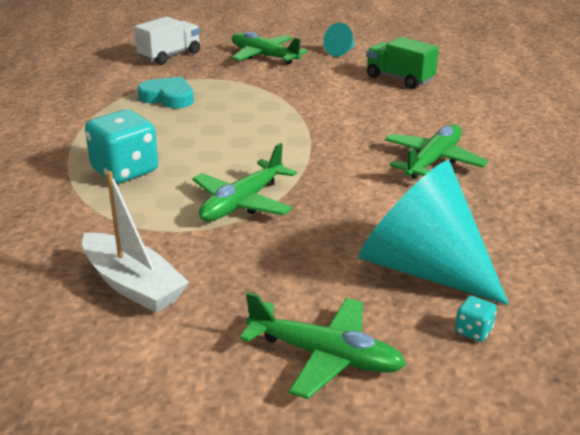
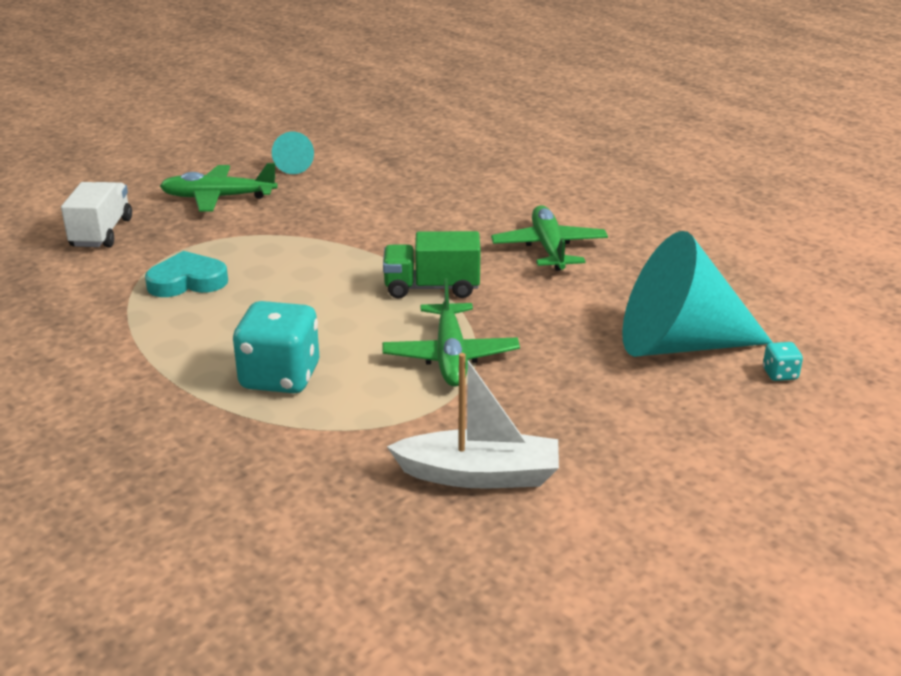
camera: 40 degrees left, 0 degrees up
(325, 356) = (717, 446): green plane -> none
(399, 79) = (398, 178): green truck -> green truck (432, 288)

